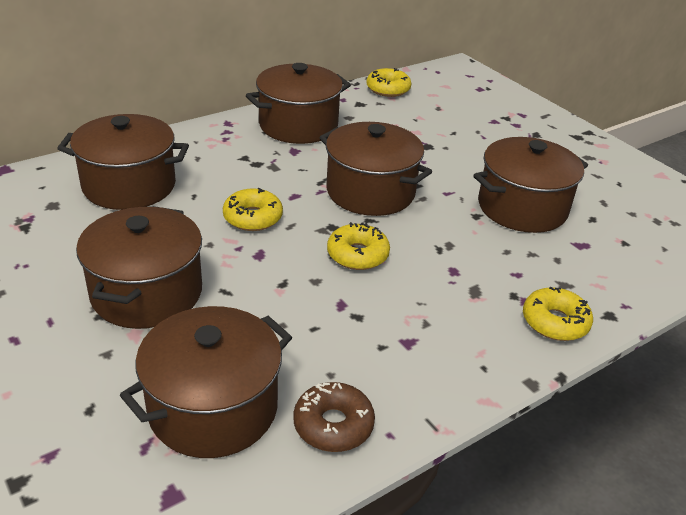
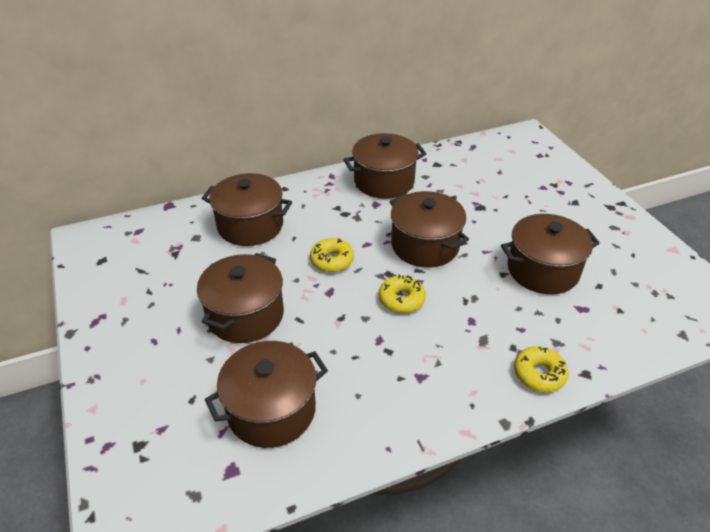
camera: 15 degrees right, 5 degrees up
(333, 425) = (350, 435): brown donut -> none
(388, 89) = (463, 152): yellow donut -> none

